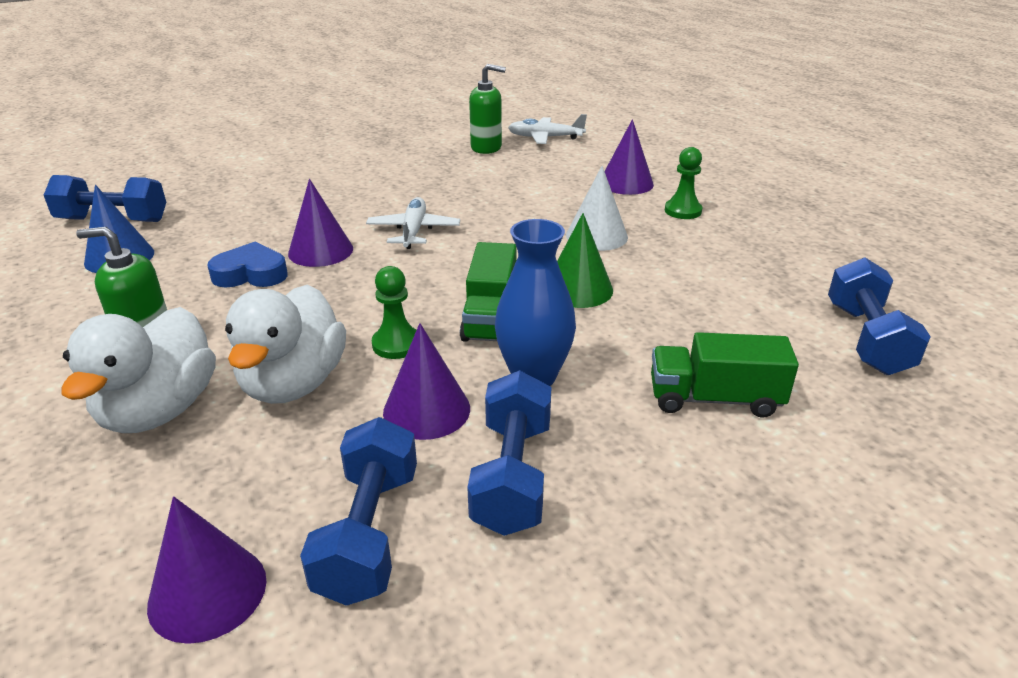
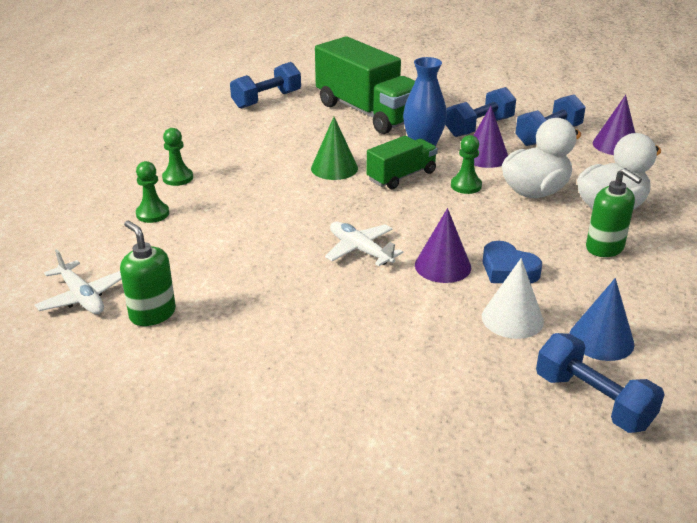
camera: 135 degrees left, 0 degrees up
(413, 231) = (360, 250): white plane -> white plane turned 90 degrees clockwise
(596, 236) = (261, 189): white cone -> white cone (512, 318)
(626, 183) = (152, 214): purple cone -> green pawn
(714, 399) = (367, 112): green truck -> green truck, size x1.84

